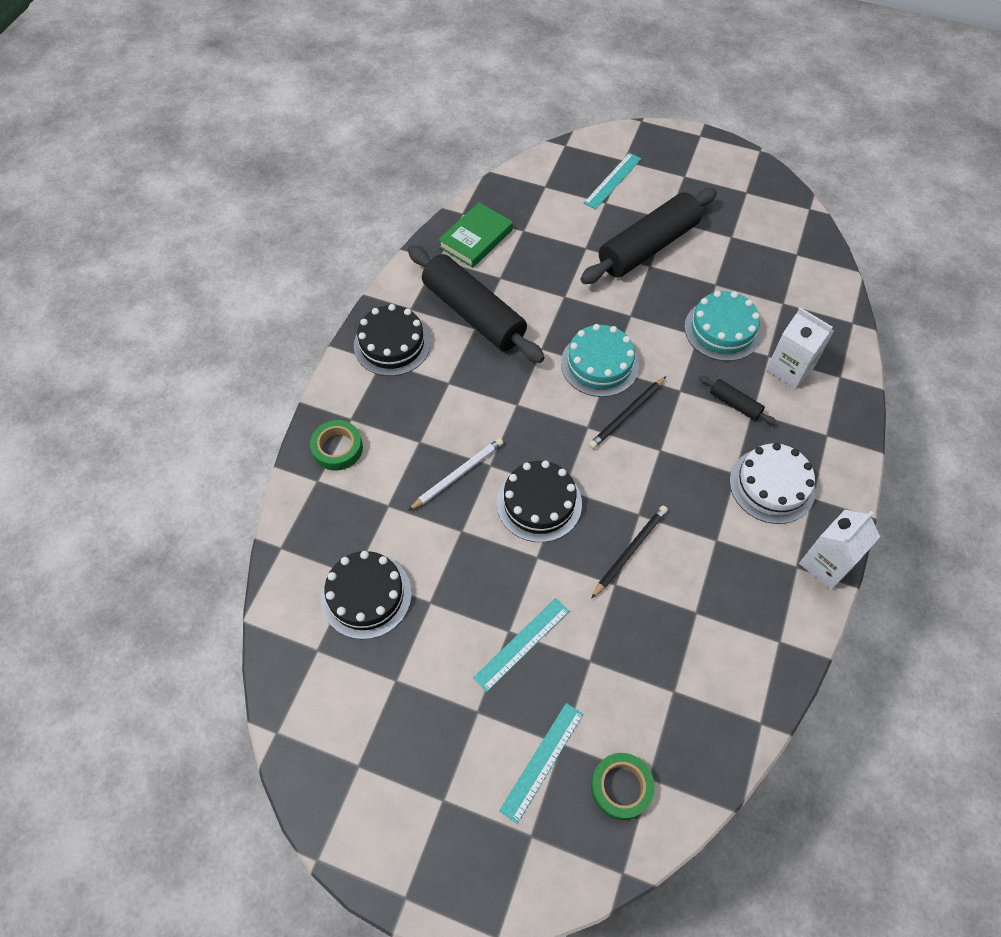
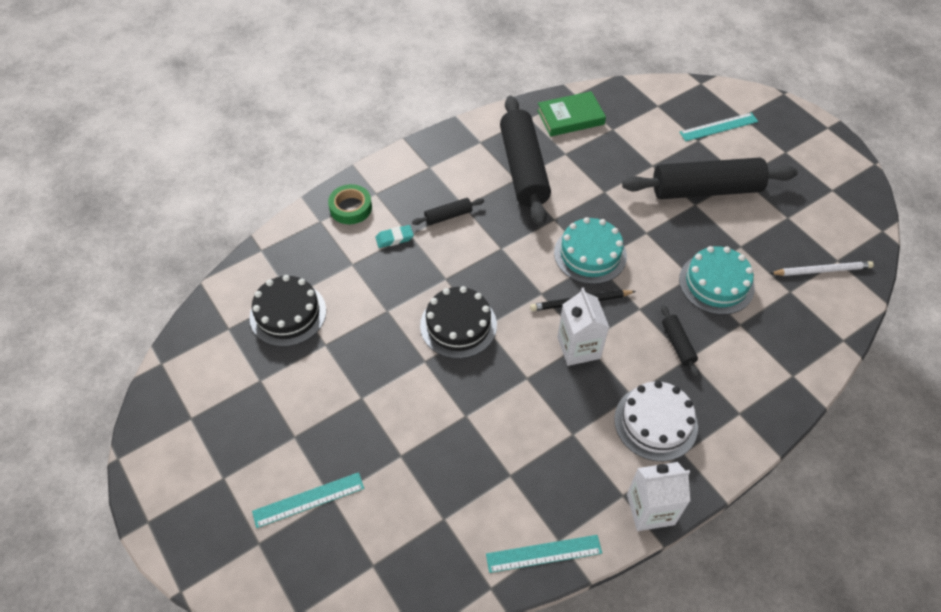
camera: 35 degrees right, 5 degrees down
(392, 344) = (446, 159): black cake -> none
(408, 454) = (394, 238): none -> turquoise eraser
(441, 401) = (448, 216): none -> black rolling pin
(458, 474) = (417, 272): white pencil -> white pencil (822, 270)
(522, 644) = (363, 412): turquoise ruler -> turquoise ruler (544, 553)
(621, 787) = (347, 557): green tape -> none
(630, 551) = (497, 399): black pencil -> none
(789, 369) = (751, 344): white carton -> white carton (578, 348)

